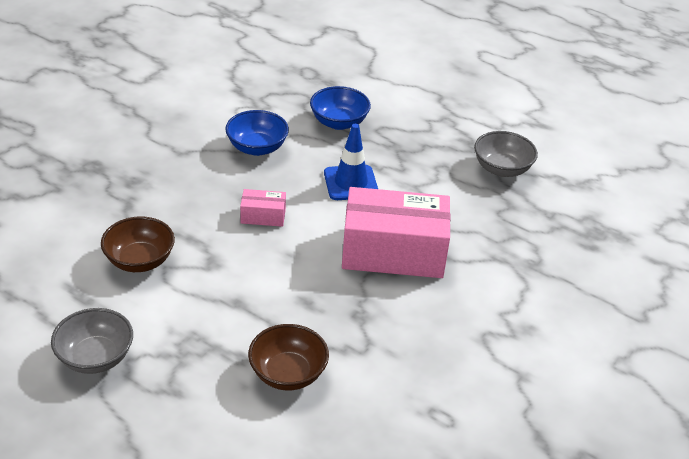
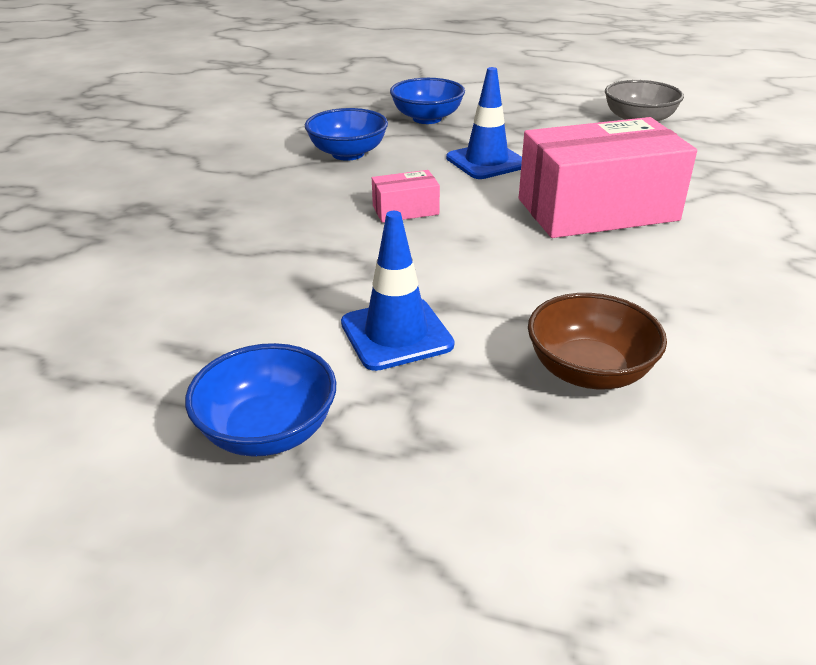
camera: 15 degrees left, 5 degrees down
(95, 357) = (268, 431): grey bowl -> blue bowl
(140, 260) = (266, 290): brown bowl -> none
(196, 316) = (396, 334): none -> blue traffic cone

